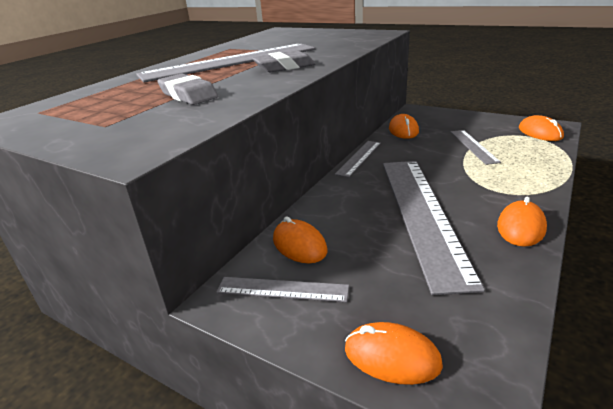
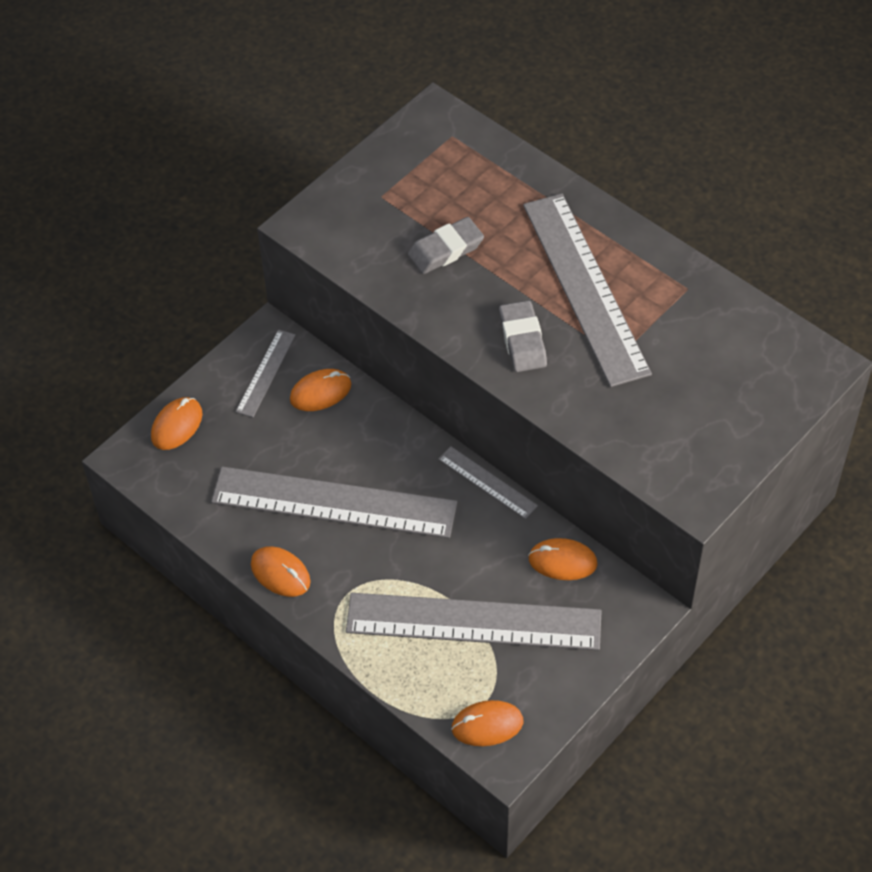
camera: 100 degrees right, 25 degrees up
(473, 146) = (473, 622): grey ruler -> grey ruler, size x2.15

